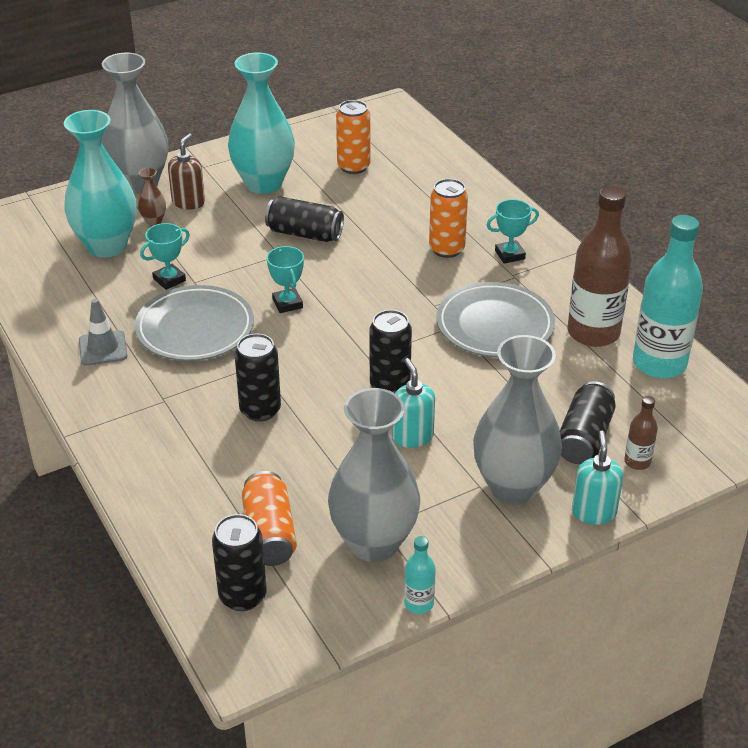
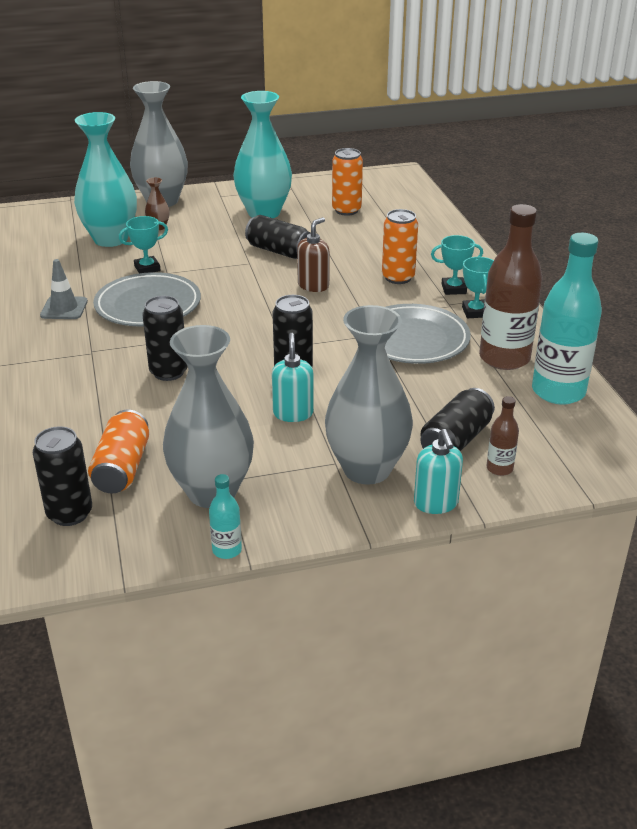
camera: 15 degrees right, 5 degrees down
(188, 202) = (194, 218): brown soap dispenser -> brown soap dispenser (313, 286)
(287, 303) = (236, 298): turquoise trophy -> turquoise trophy (475, 312)
(593, 512) = (436, 503): turquoise soap dispenser -> turquoise soap dispenser turned 150 degrees clockwise

